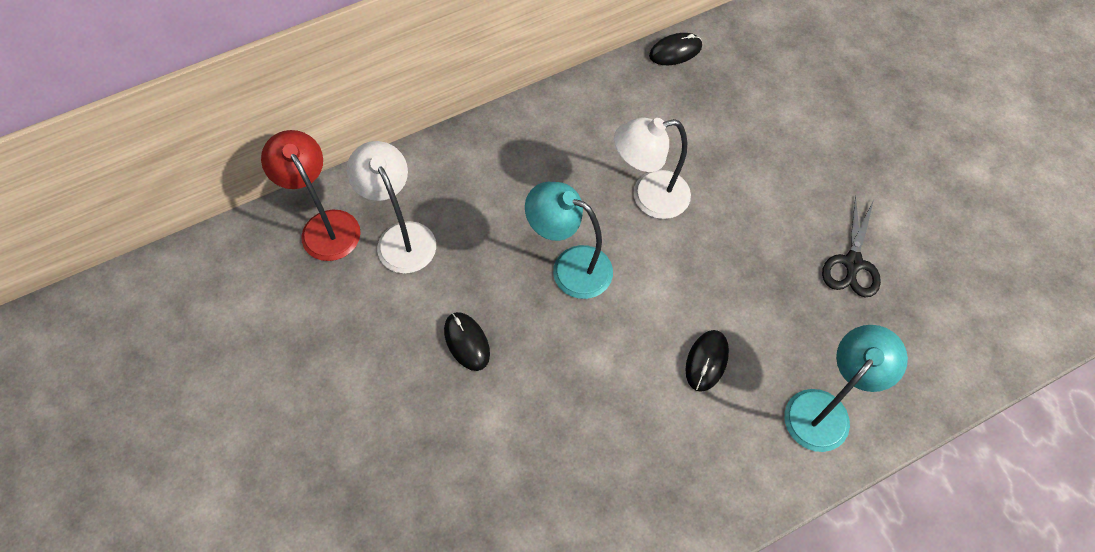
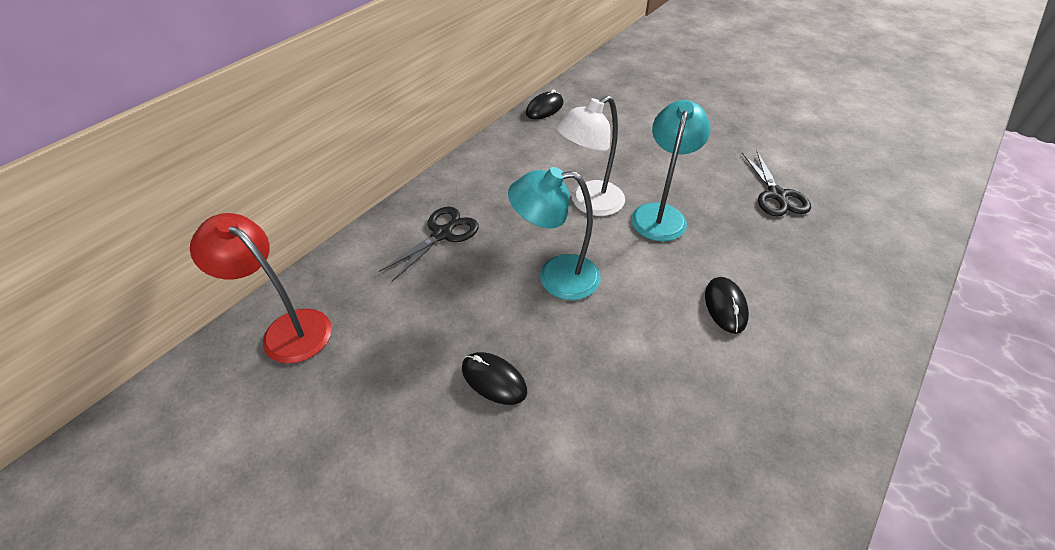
camera: 25 degrees left, 15 degrees down
(401, 237) = (376, 310): white lamp -> none
(491, 178) = (442, 234): none -> black scissors
(825, 409) = (847, 305): turquoise lamp -> turquoise lamp (660, 214)

